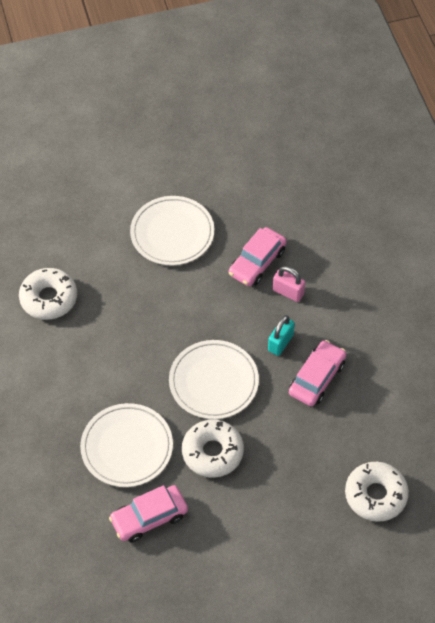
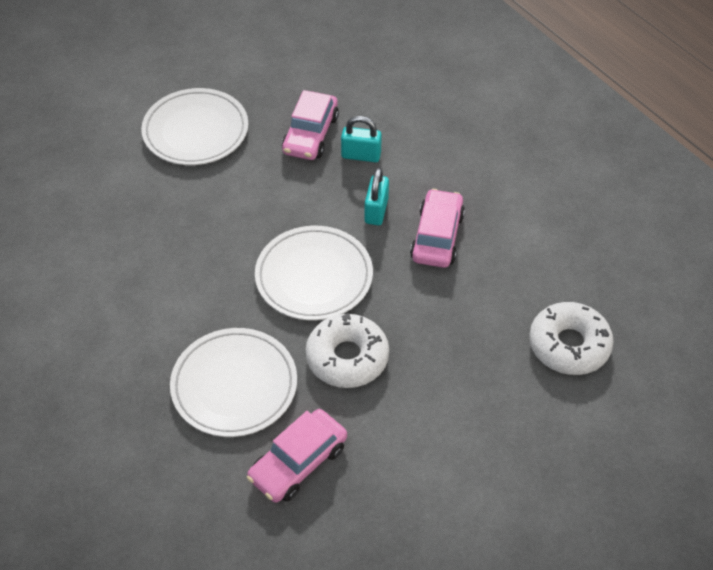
camera: 20 degrees left, 5 degrees down
(49, 298) = (66, 242): white donut -> none
(288, 292) = (361, 155): pink padlock -> turquoise padlock

